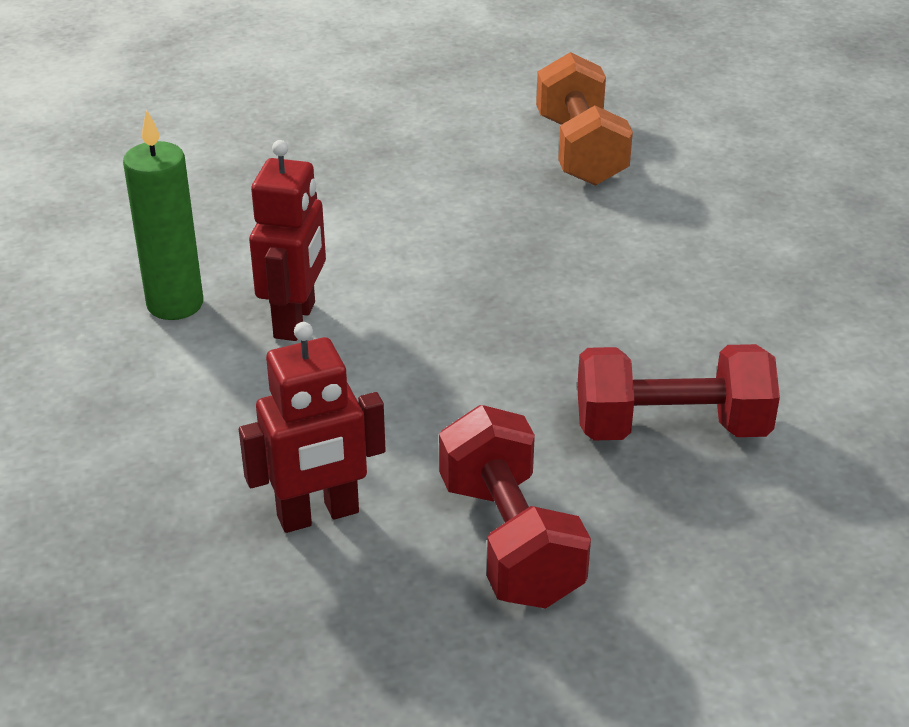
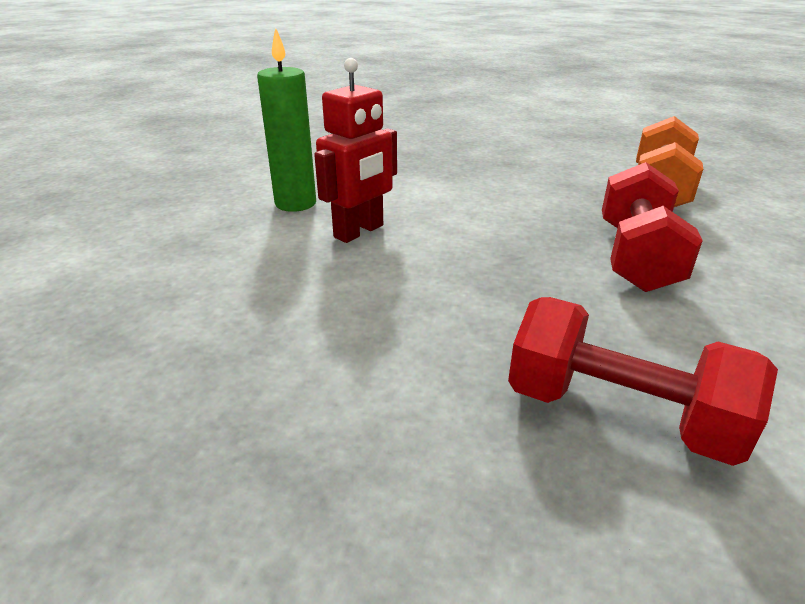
camera: 30 degrees right, 5 degrees down
(318, 515) = (227, 364): red robot -> none
(510, 541) = (362, 461): red dumbbell -> red dumbbell (636, 257)

